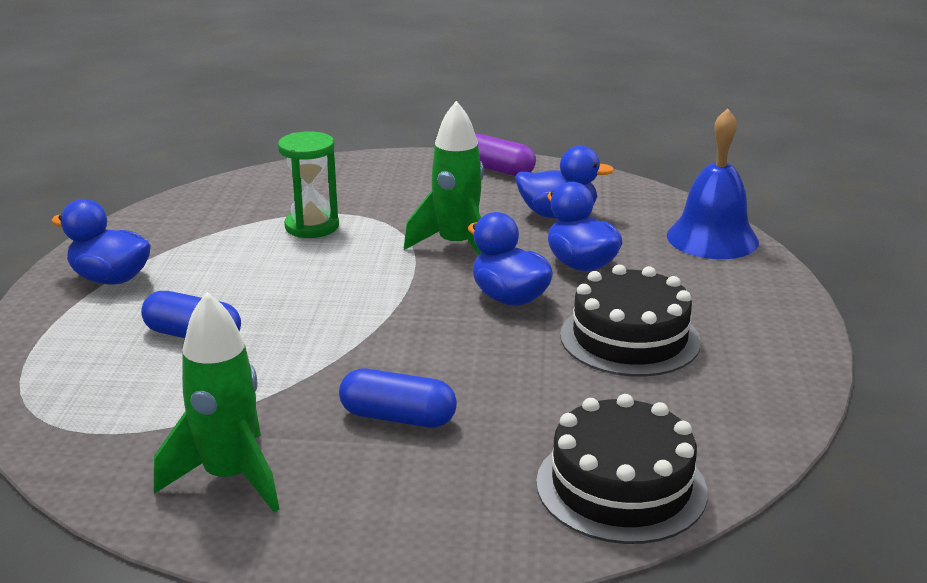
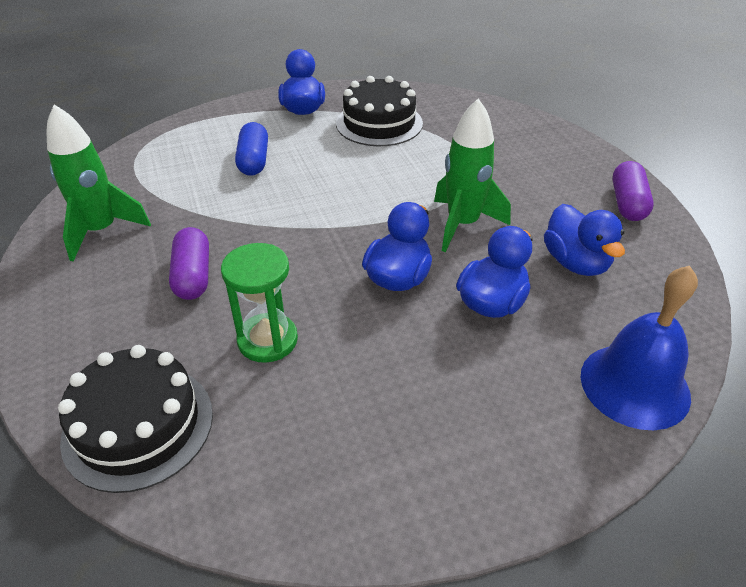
camera: 65 degrees right, 15 degrees up
(312, 226) = (433, 151): green hourglass -> green hourglass (267, 340)
(398, 417) = (193, 276): blue capsule -> purple capsule
(629, 338) = (377, 371): black cake -> black cake (379, 123)

